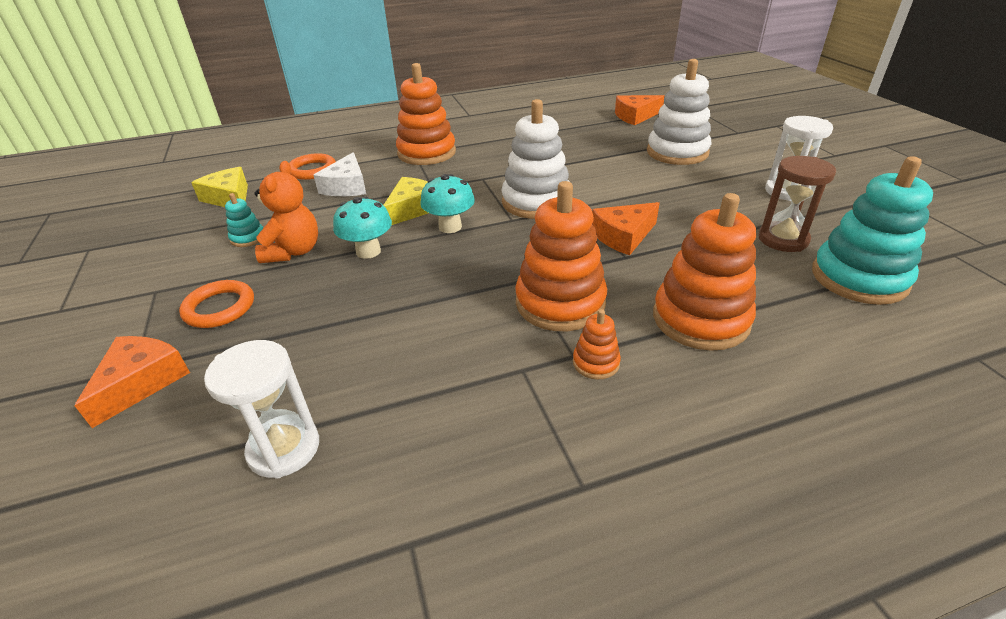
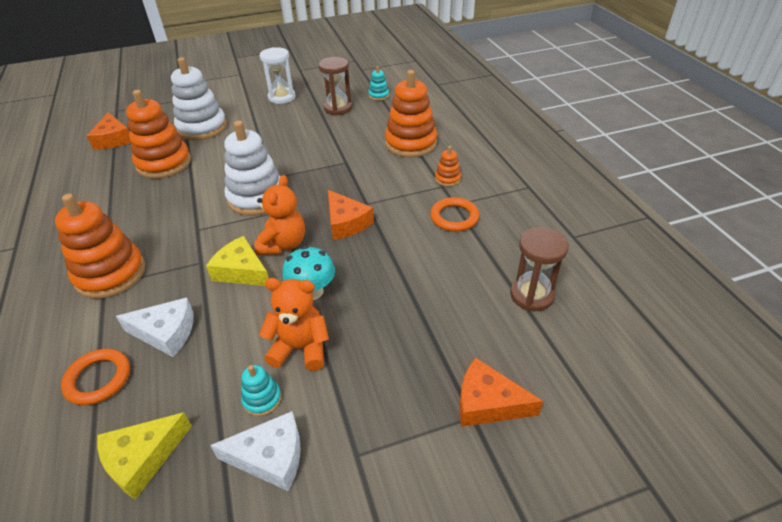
camera: 90 degrees left, 5 degrees up
(188, 248) = (270, 457): none -> white cheese
(219, 308) = (389, 381): orange ring -> orange ring (454, 217)
(284, 448) = (531, 295): white hourglass -> brown hourglass
(450, 227) = (283, 244): turquoise mushroom -> orange teddy bear
(560, 303) = (393, 189): orange stacking toy -> orange stacking toy (164, 163)
(623, 236) = (320, 161): orange cheese -> orange cheese (346, 223)
(859, 278) = (378, 95): turquoise stacking toy -> turquoise stacking toy, size x0.46

